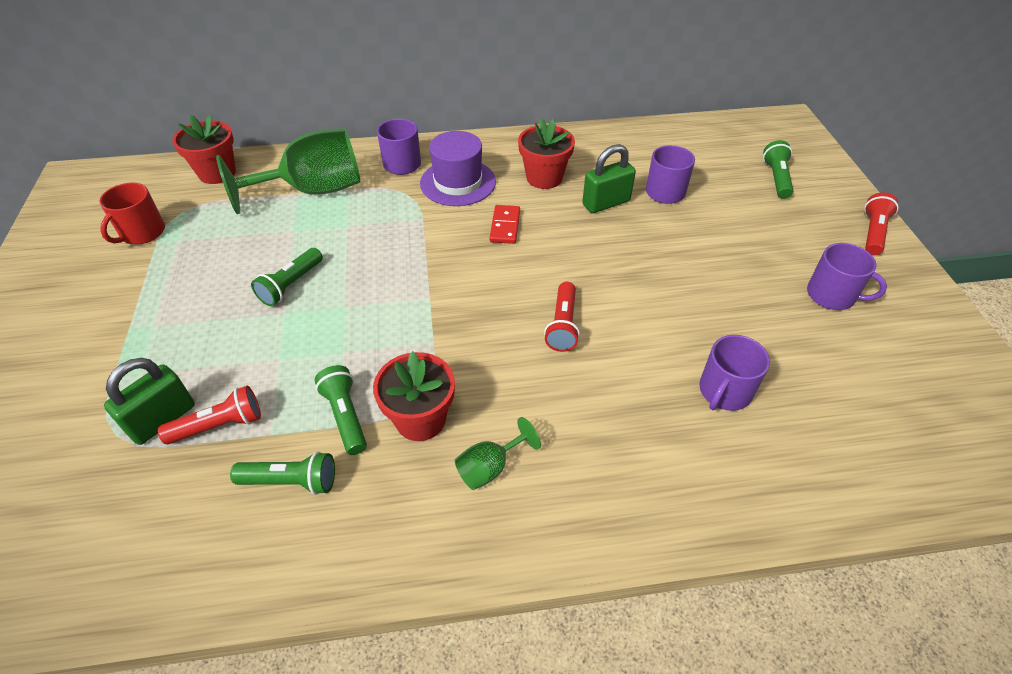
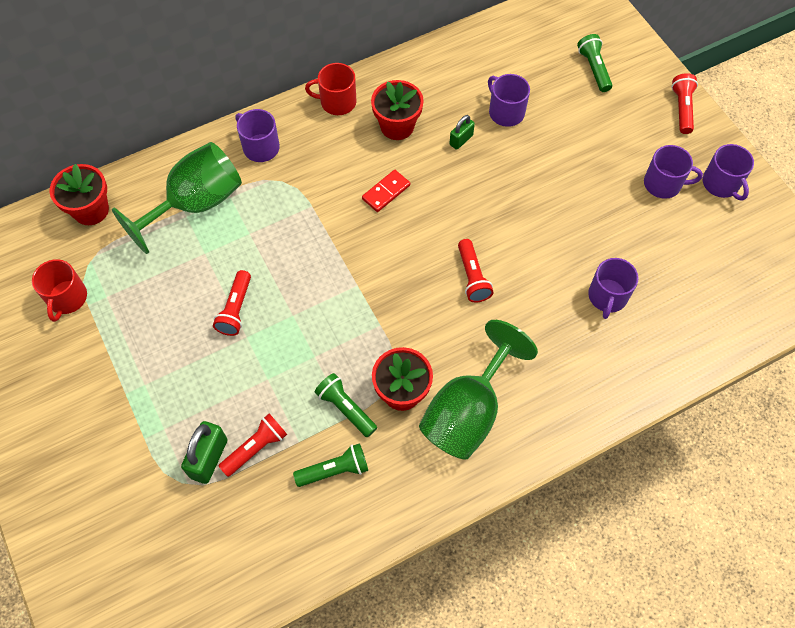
camera: 20 degrees left, 15 degrees up
(291, 285) = (236, 309): green flashlight -> red flashlight
(458, 182) = (323, 154): purple hat -> none
(490, 467) = (468, 412): green goblet -> green goblet, size x2.20
(494, 147) = (337, 102): none -> red mug
(505, 226) = (386, 192): red domino -> red domino turned 60 degrees clockwise
(606, 203) = (461, 140): green padlock -> green padlock, size x0.61
(909, 313) = (721, 184): none -> purple mug

